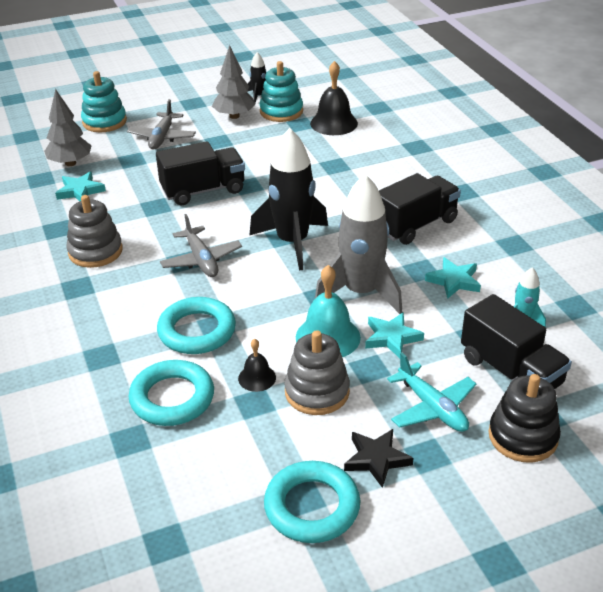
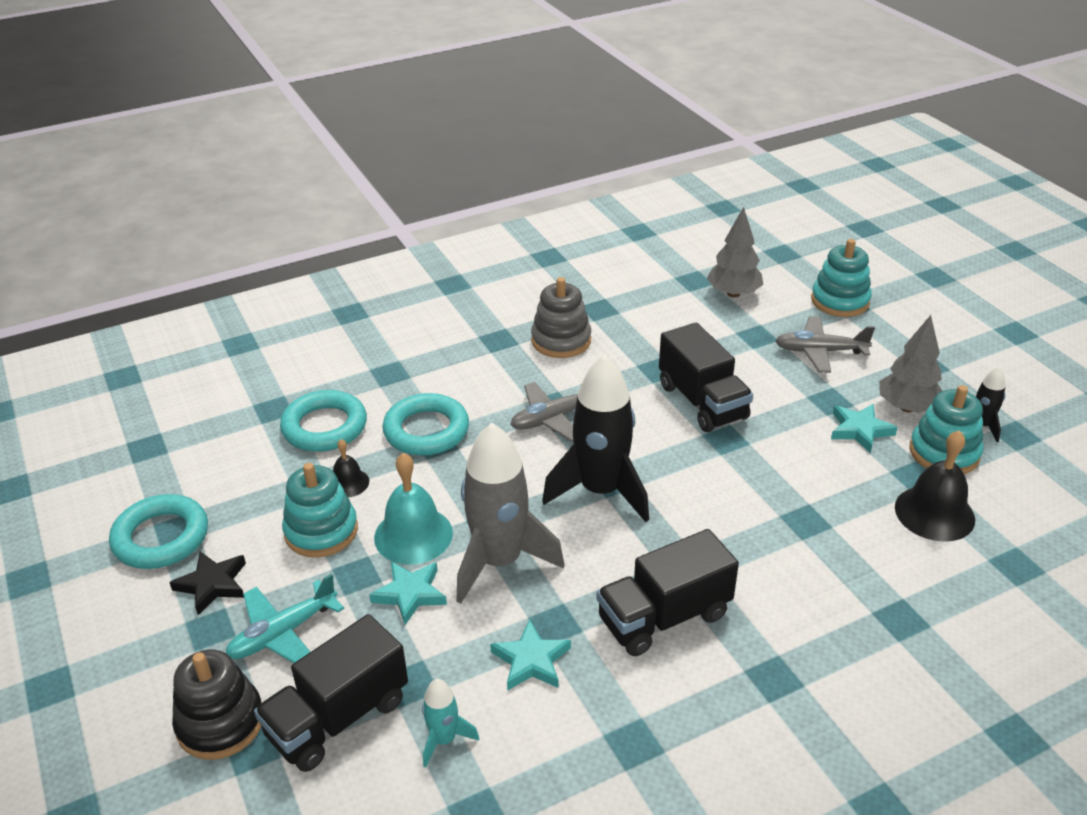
camera: 85 degrees right, 0 degrees up
(80, 191) = (676, 310): turquoise star -> turquoise star (860, 430)
(317, 392) = (321, 531): grey stacking toy -> turquoise stacking toy
(415, 225) = (664, 617): black truck -> black truck turned 105 degrees clockwise

